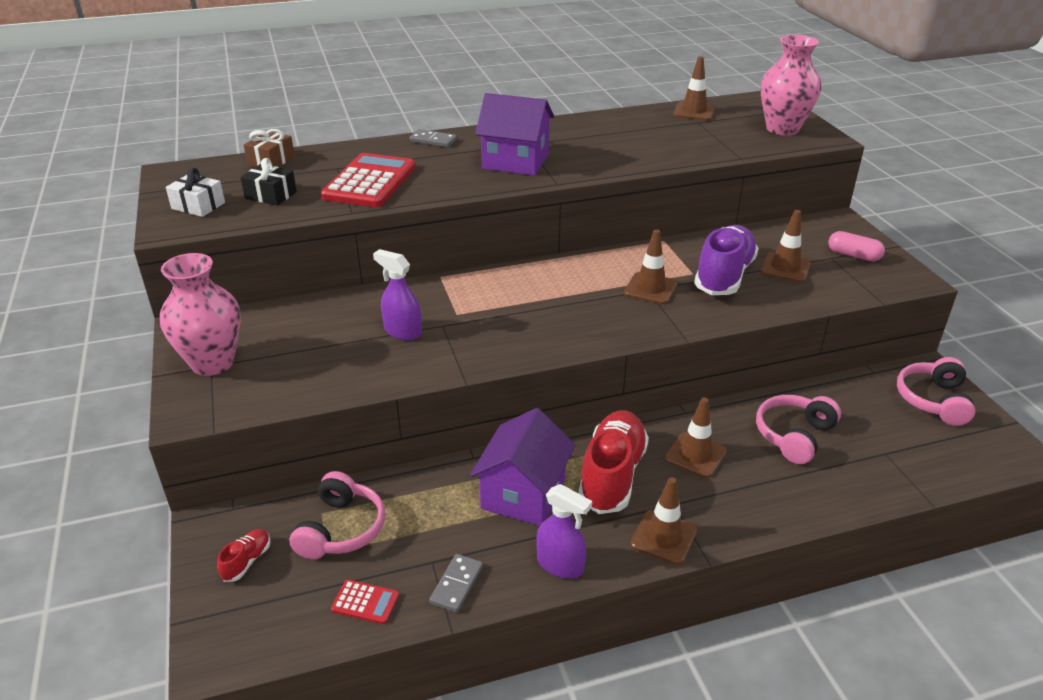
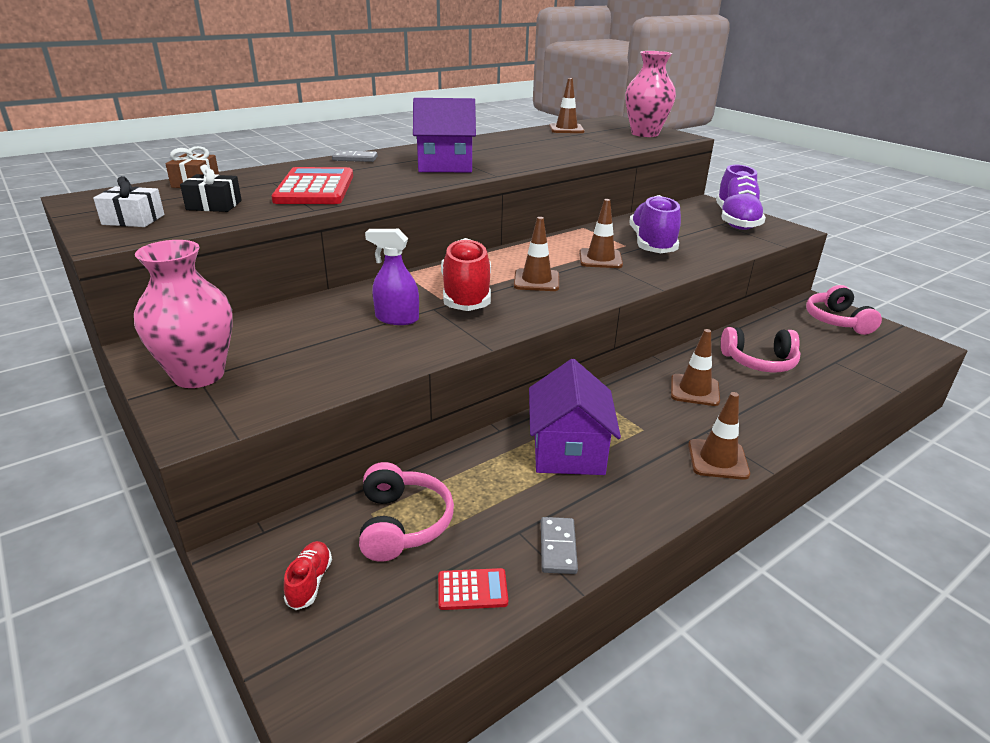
camera: 20 degrees left, 5 degrees down
(560, 565) = (645, 504): purple spray bottle -> none
(612, 475) = (637, 419): red shoe -> red shoe (466, 294)
(785, 268) = (693, 233): brown traffic cone -> brown traffic cone (536, 281)
(794, 435) = (759, 362): pink headphones -> pink headphones turned 105 degrees counterclockwise
(853, 255) = (736, 221): pink capsule -> purple shoe

